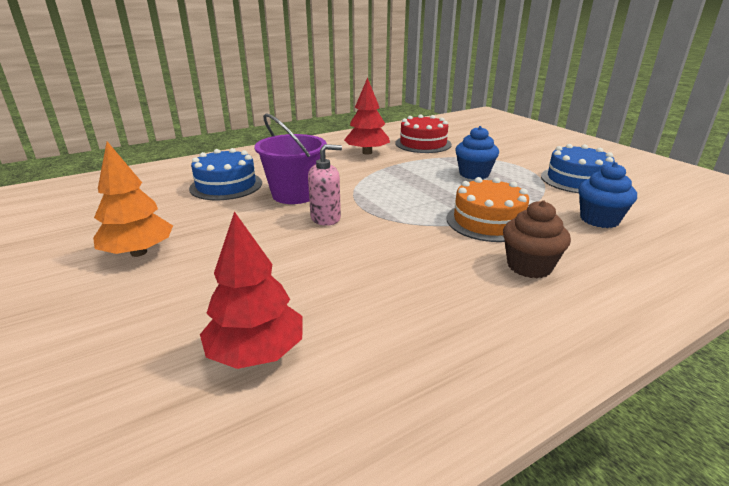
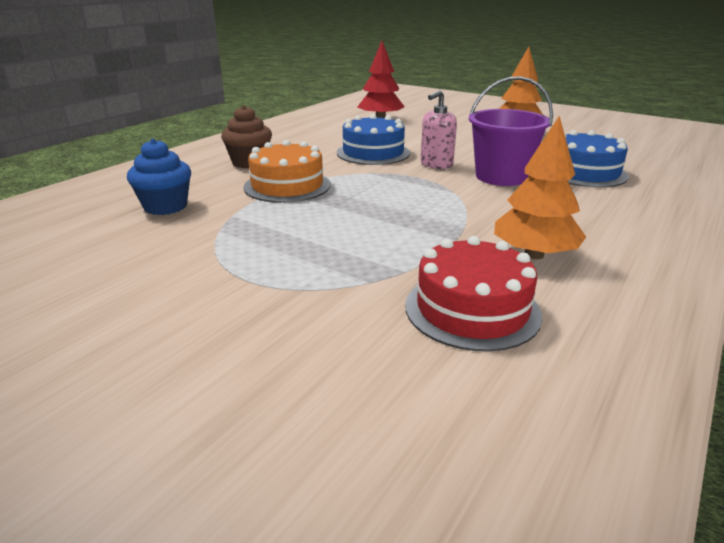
camera: 155 degrees right, 0 degrees up
(367, 152) = (534, 255): red tree -> orange tree
(474, 174) = (324, 243): blue cupcake -> none
(576, 180) = (156, 264): blue cake -> blue cake (373, 153)

